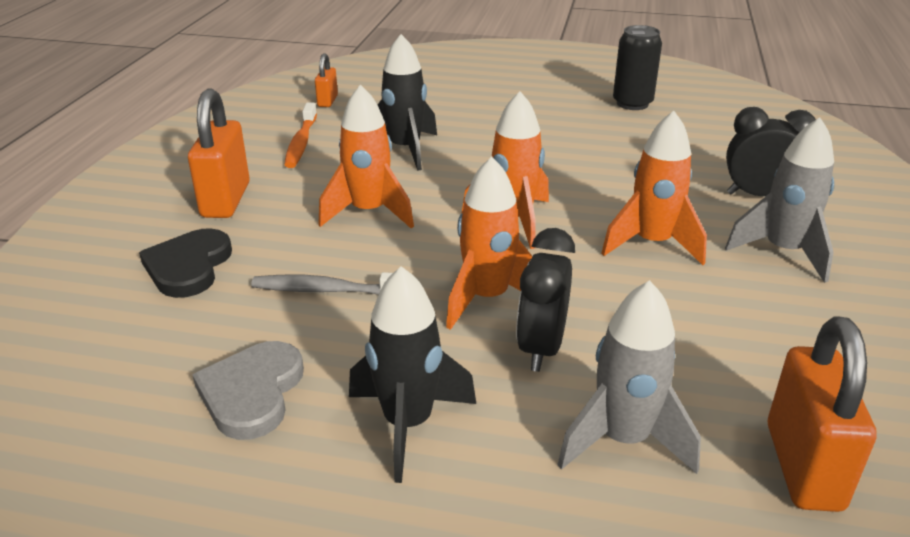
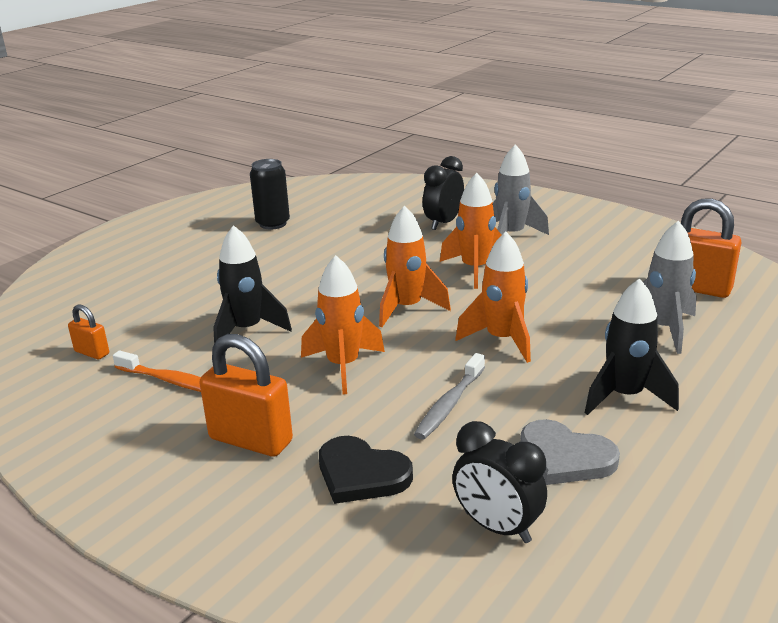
camera: 65 degrees left, 5 degrees down
(541, 348) = (568, 333): black clock -> black clock (497, 527)

